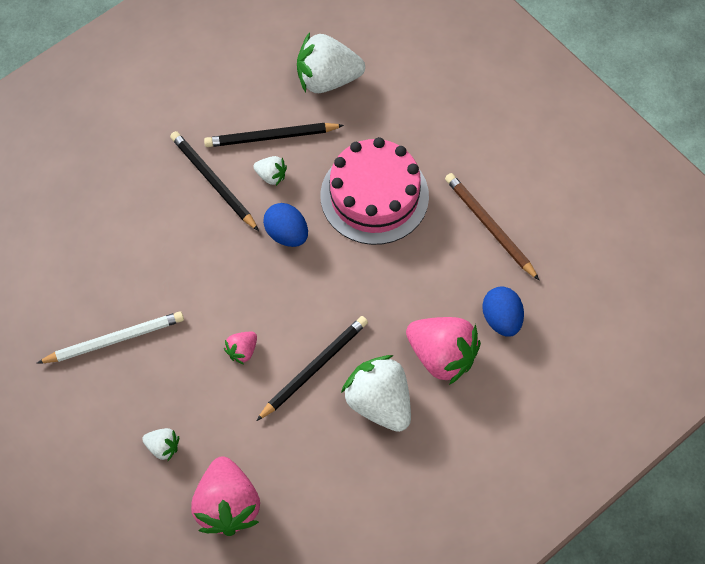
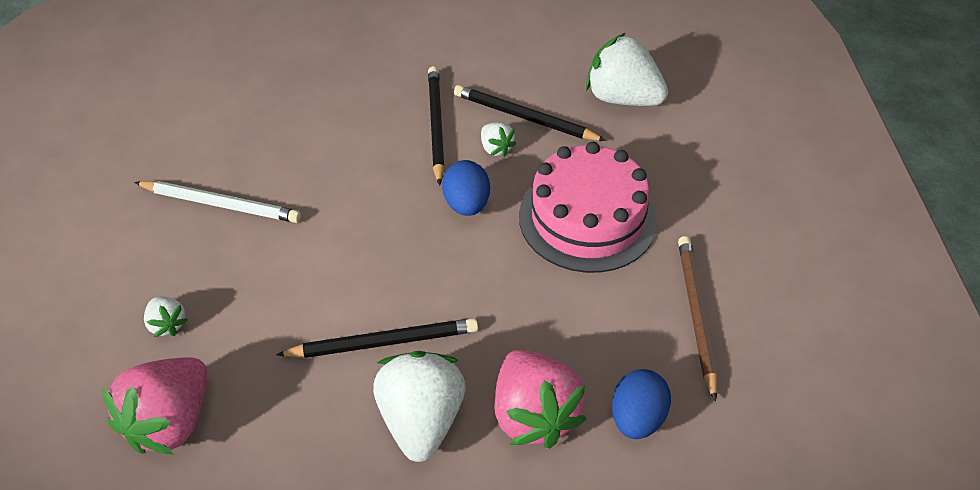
camera: 35 degrees right, 15 degrees down
(242, 351) = (327, 283): pink strawberry -> none

